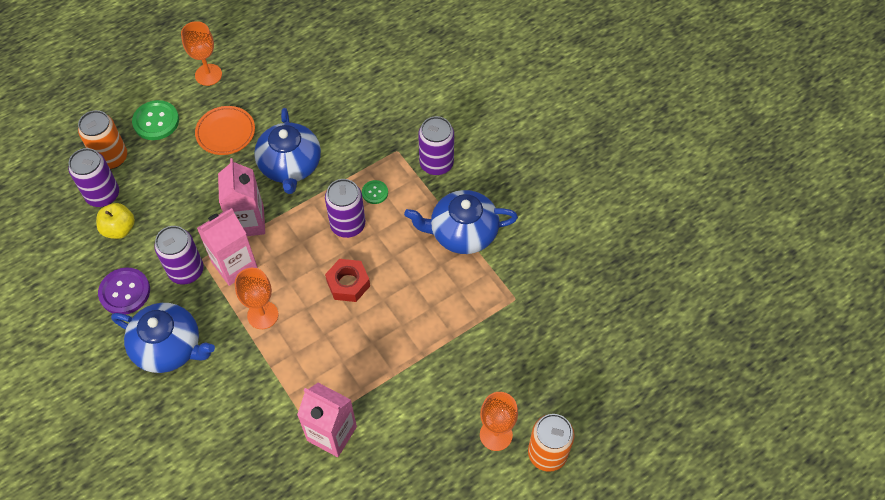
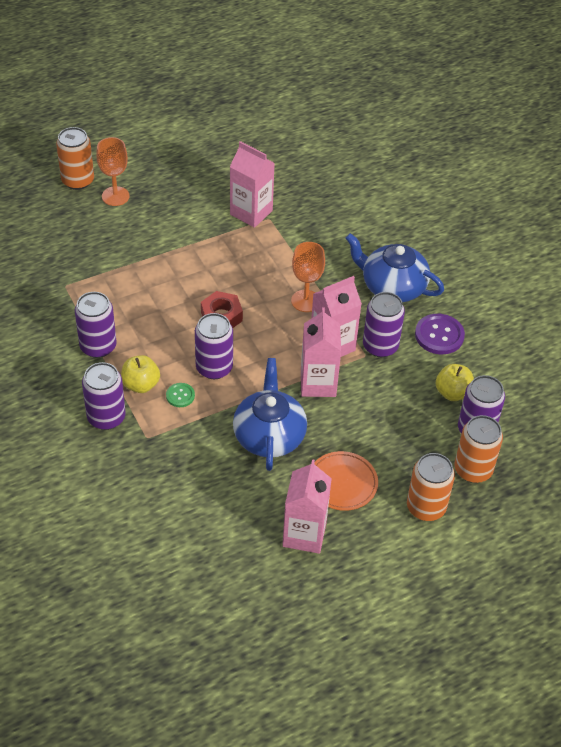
camera: 175 degrees left, 10 degrees down
(156, 121) = (426, 507): green button -> orange can
(208, 75) = (365, 562): orange goblet -> none
(256, 89) = (304, 534): none -> pink carton
(413, 198) = (141, 385): none -> yellow apple
(462, 232) = (98, 346): blue teapot -> purple can

